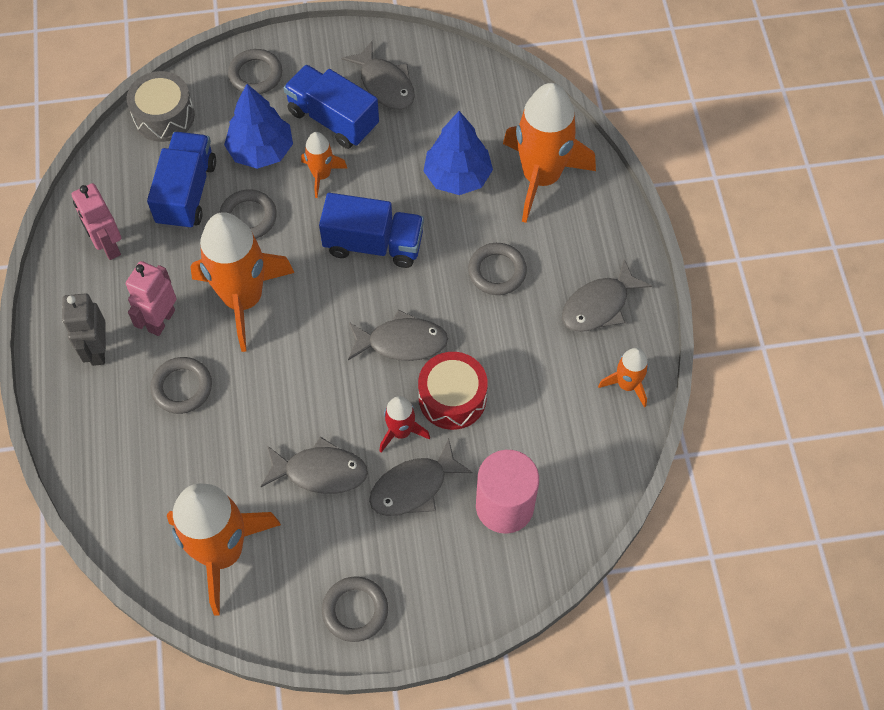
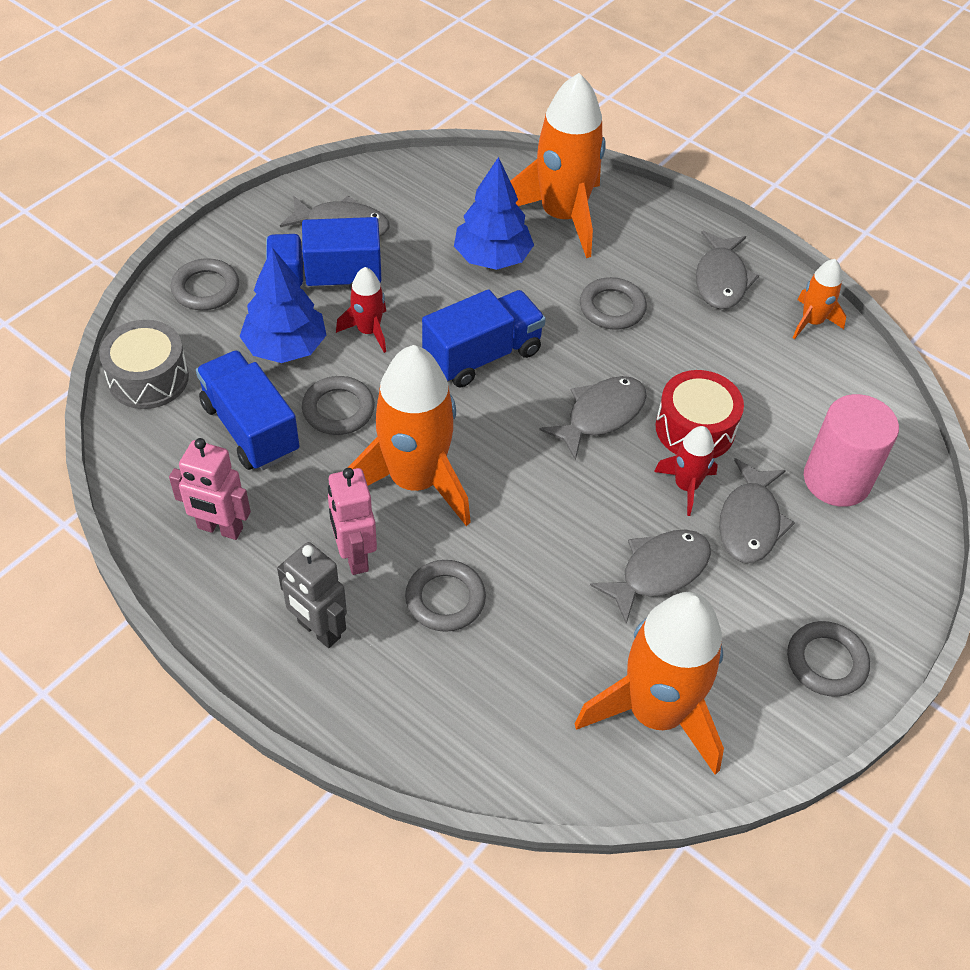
camera: 45 degrees left, 10 degrees down
(321, 175) = (368, 331): orange rocket -> red rocket

